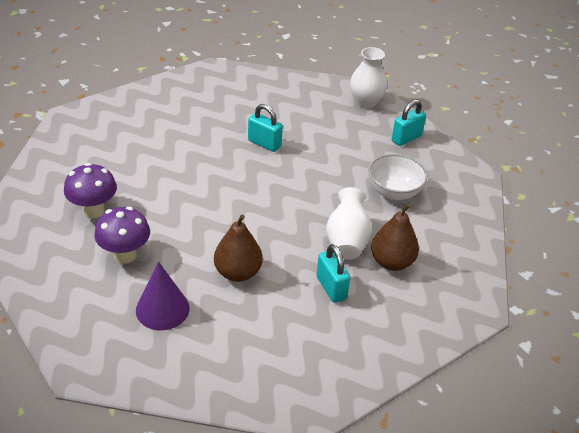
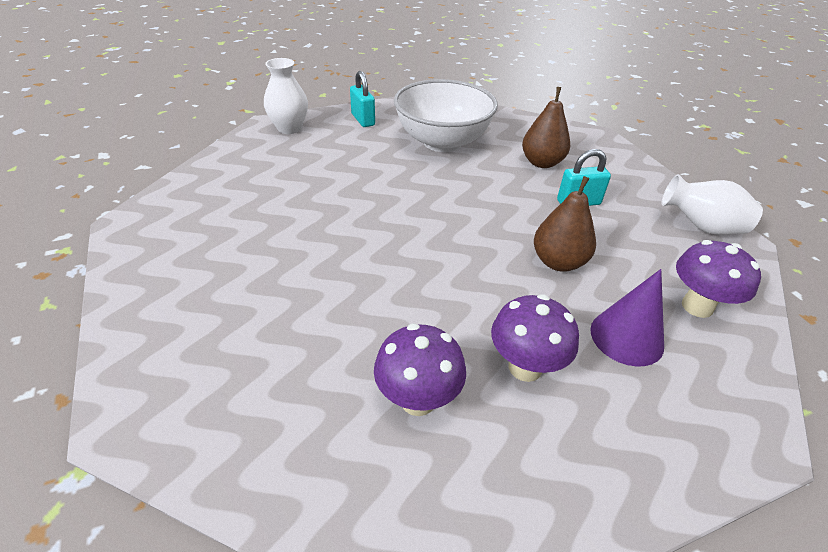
camera: 75 degrees left, 0 degrees up
(206, 357) = (697, 306): none -> purple mushroom
(264, 143) = (327, 206): turquoise padlock -> none
(347, 241) = (511, 181): white vase -> white vase (701, 227)
(394, 192) = (442, 142): white bowl -> white bowl, size x1.65

